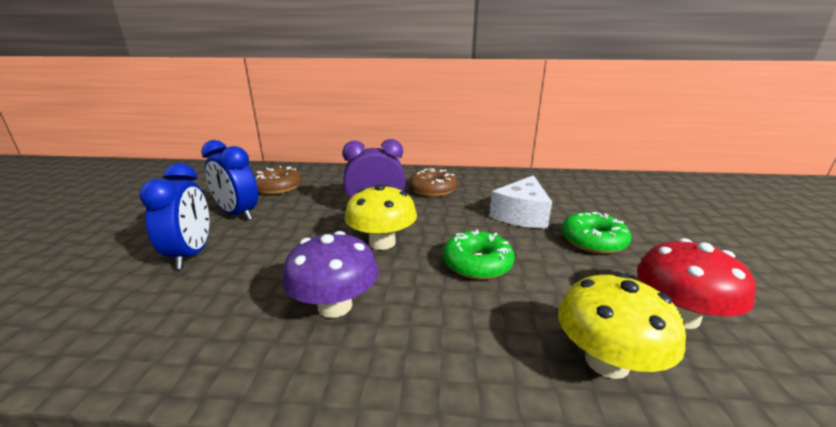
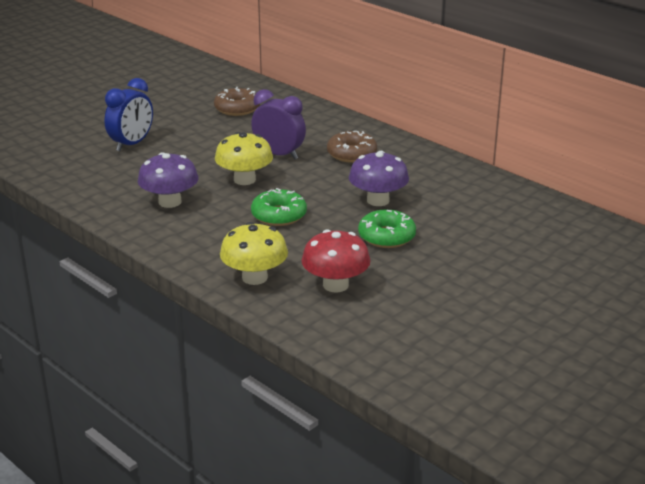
camera: 40 degrees right, 5 degrees up
(238, 214) = (184, 124): blue clock -> none
(521, 215) = (378, 200): white cheese -> purple mushroom

